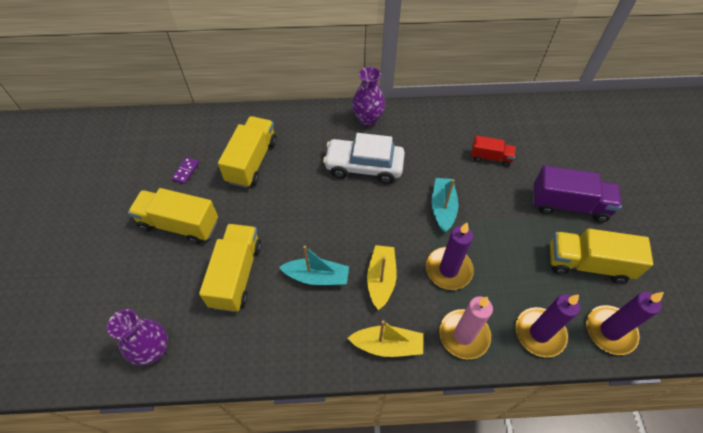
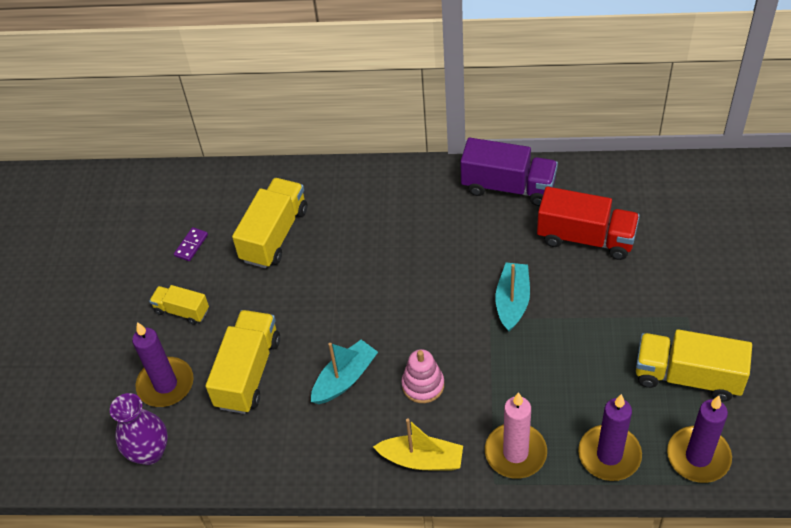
camera: 10 degrees right, 5 degrees down
(179, 224) = (182, 311): yellow truck -> yellow truck, size x0.57
(317, 277) = (345, 379): turquoise boat -> turquoise boat turned 60 degrees counterclockwise
(364, 166) = (417, 245): white car -> none
(368, 119) = (429, 183): purple vase -> none
(381, 279) = (423, 385): yellow boat -> pink stacking toy
(448, 269) = (508, 377): purple candle -> purple candle (165, 384)
(490, 157) = (586, 238): red truck -> red truck, size x1.76
(568, 205) = (678, 302): purple truck -> purple truck (508, 187)

